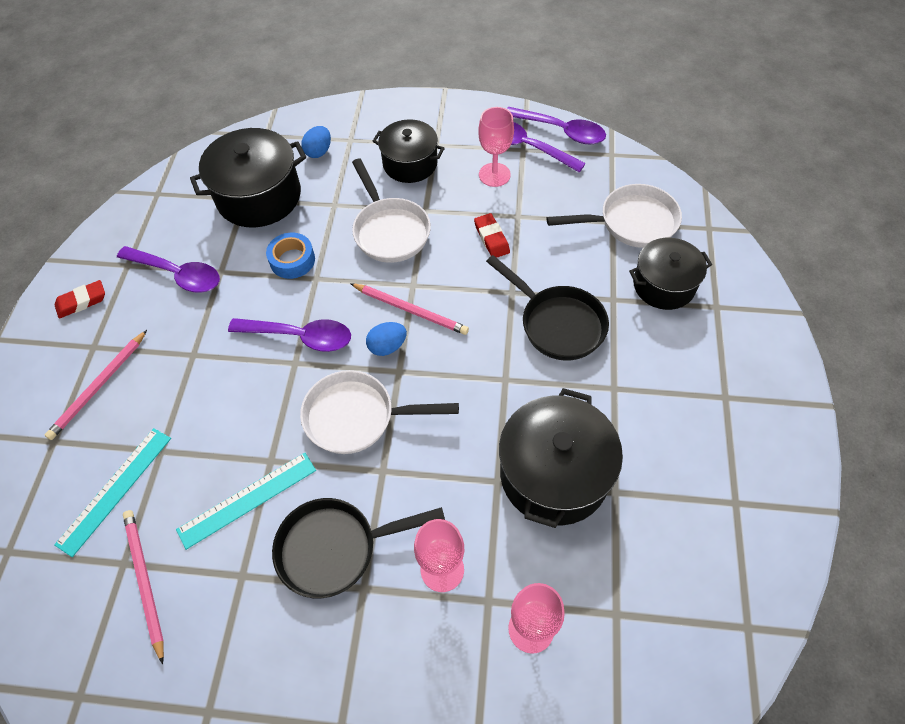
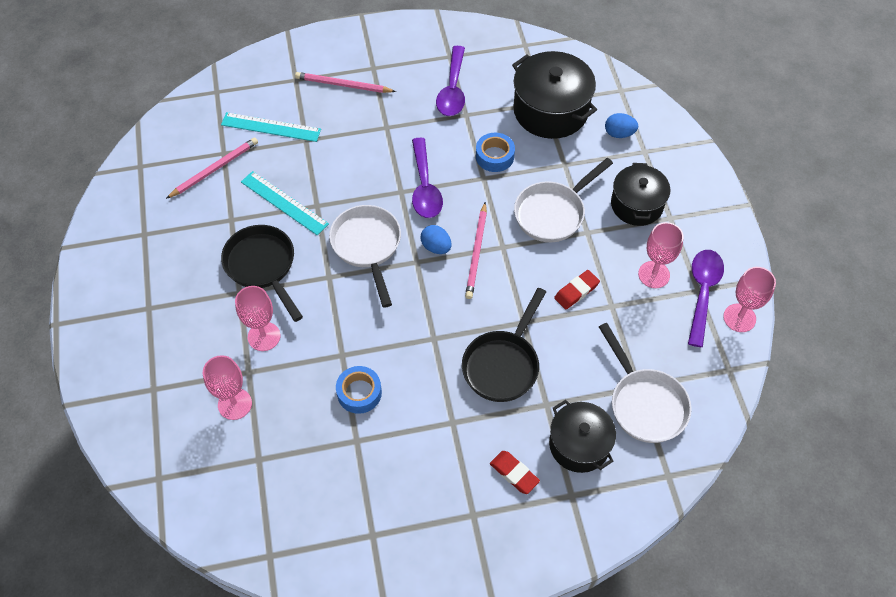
camera: 70 degrees right, 0 degrees up
(82, 302) = (407, 45): red eraser -> red eraser (514, 473)
(554, 474) = (359, 393): black pot -> blue tape
(561, 131) = (739, 318): purple spoon -> pink goblet

